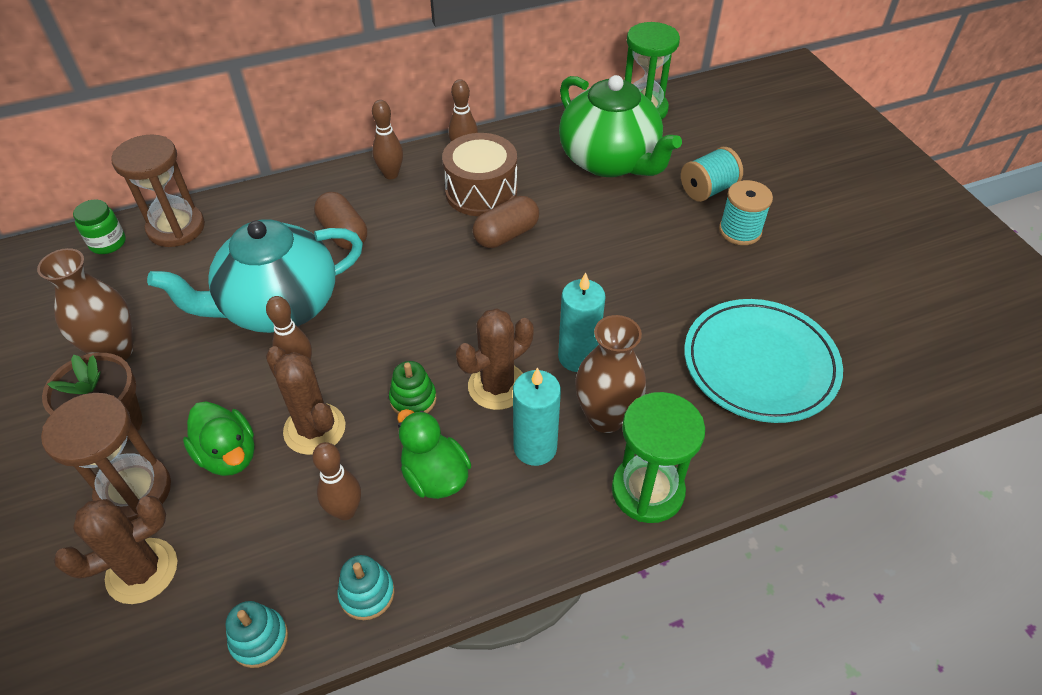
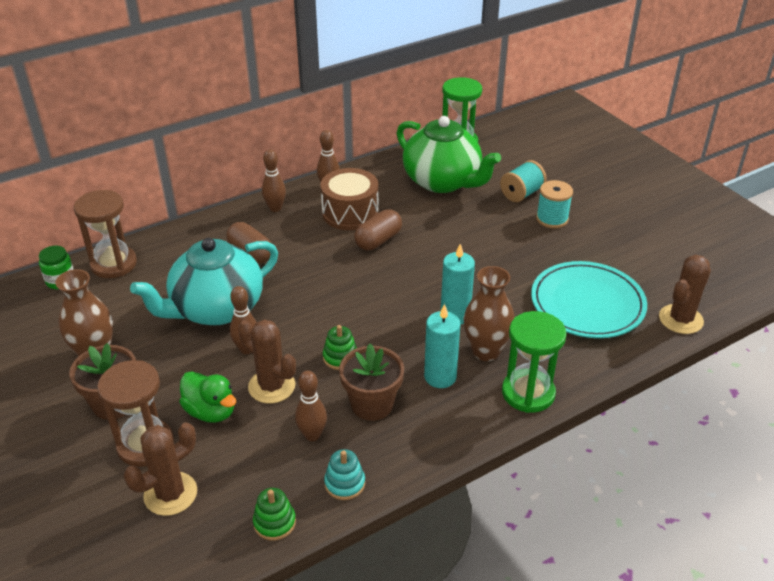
camera: 10 degrees left, 10 degrees down
(259, 639) = (274, 522): turquoise stacking toy -> green stacking toy
(435, 476) = (372, 404): green duck -> brown flower pot
(497, 386) = (401, 341): brown cactus -> brown cactus (680, 319)

